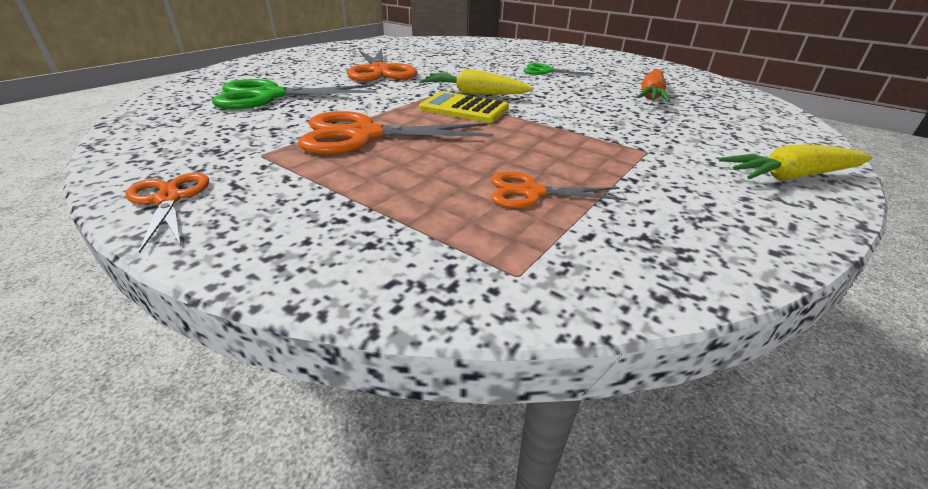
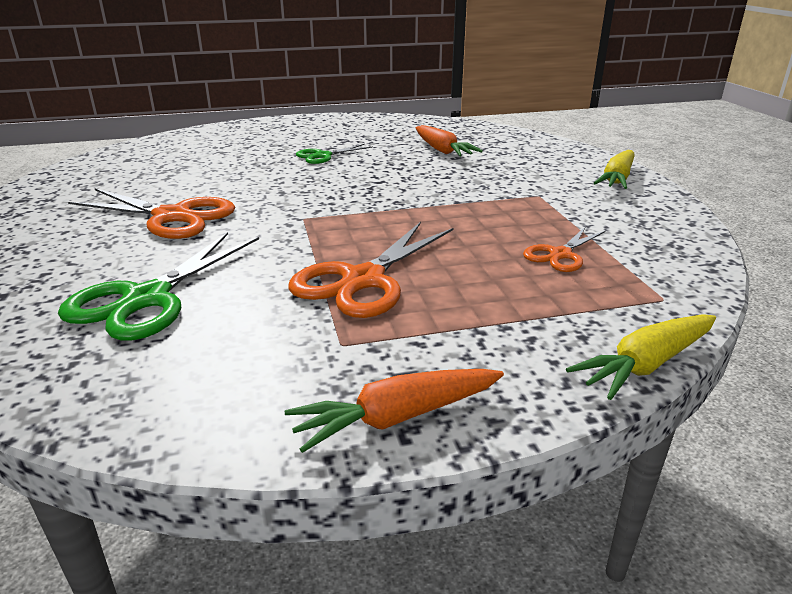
camera: 50 degrees left, 5 degrees down
(168, 199) = (397, 417): orange scissors -> orange carrot
(464, 109) = (364, 219): yellow calculator -> none
(474, 93) = (331, 201): yellow carrot -> yellow carrot (646, 365)

